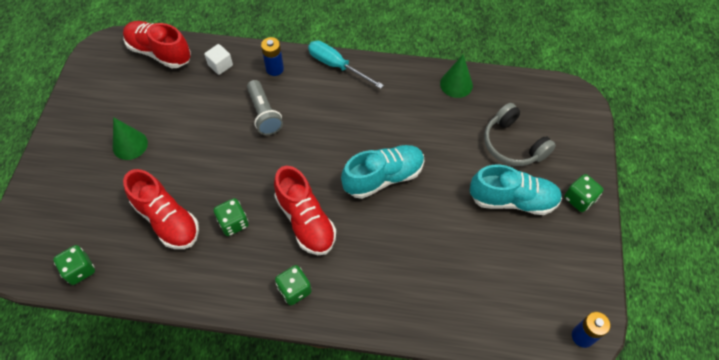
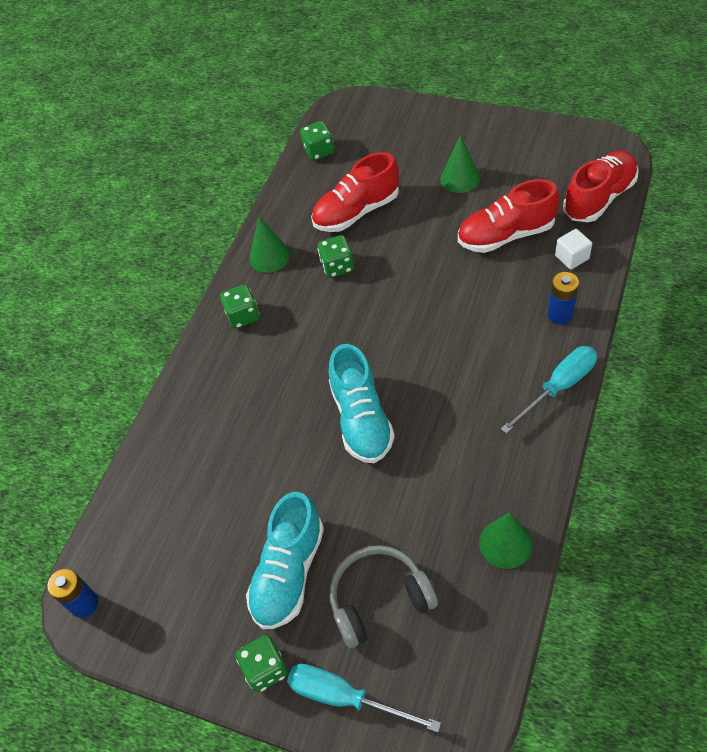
camera: 110 degrees right, 5 degrees down
(222, 284) = (269, 256): none -> green cone
(264, 114) = (484, 300): grey flashlight -> none
(305, 221) = (322, 332): red shoe -> red shoe (506, 235)
(578, 152) = (345, 697): none -> turquoise screwdriver

